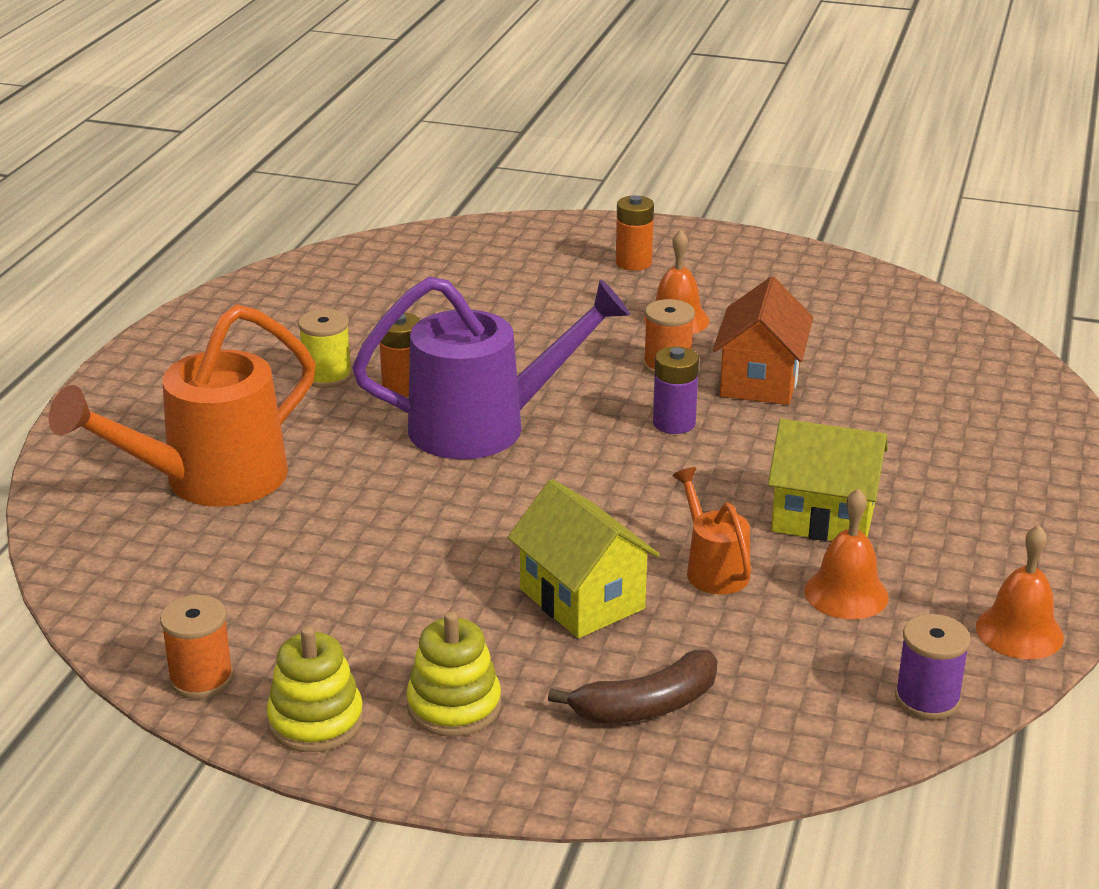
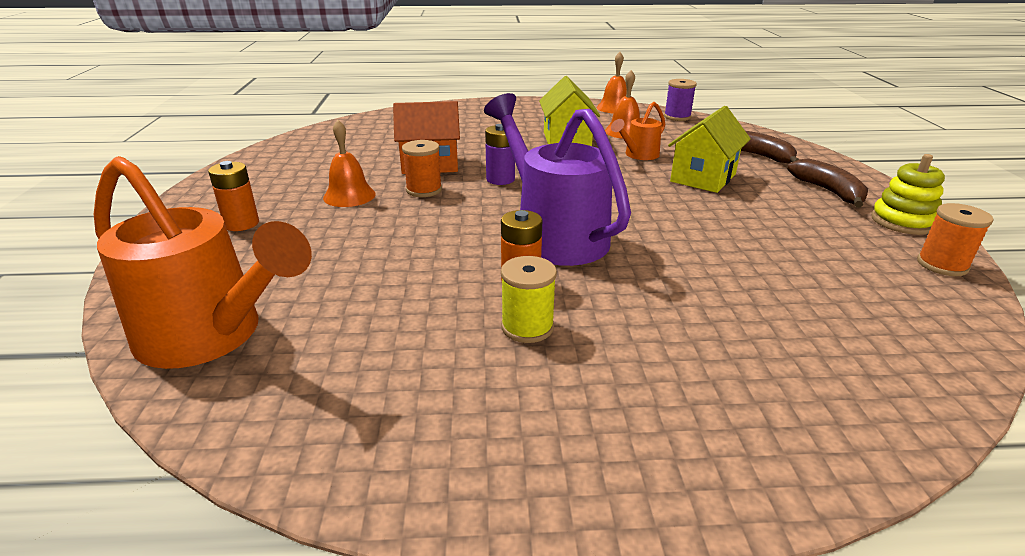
camera: 110 degrees left, 0 degrees up
(210, 481) = (756, 338): orange watering can -> orange watering can (210, 336)
(454, 706) = (828, 191): yellow stacking toy -> brown banana

